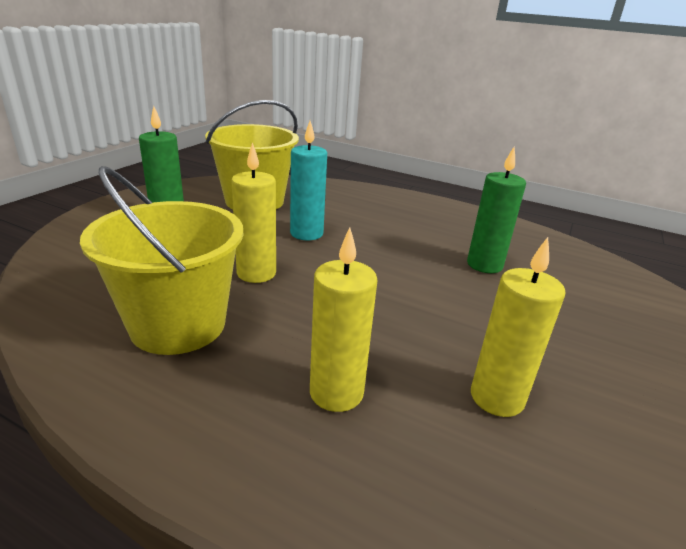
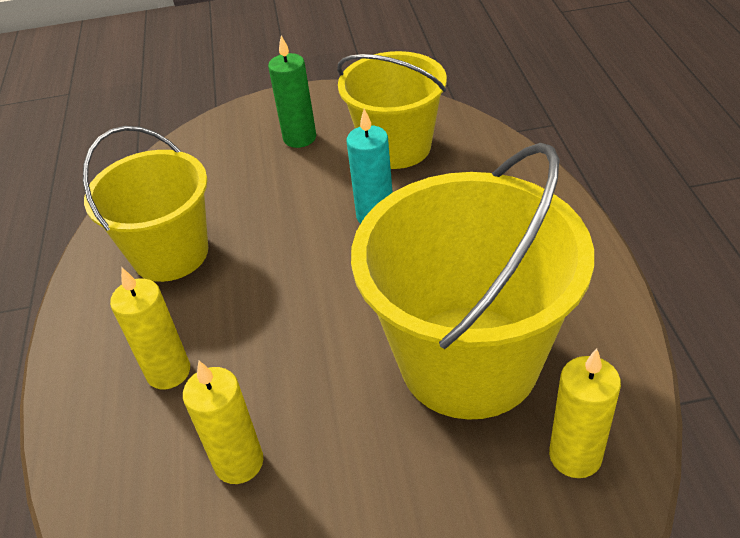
camera: 60 degrees right, 15 degrees up
(256, 273) = (273, 238): yellow candle -> yellow candle (575, 456)
(484, 265) = (468, 360): green candle -> yellow bucket

